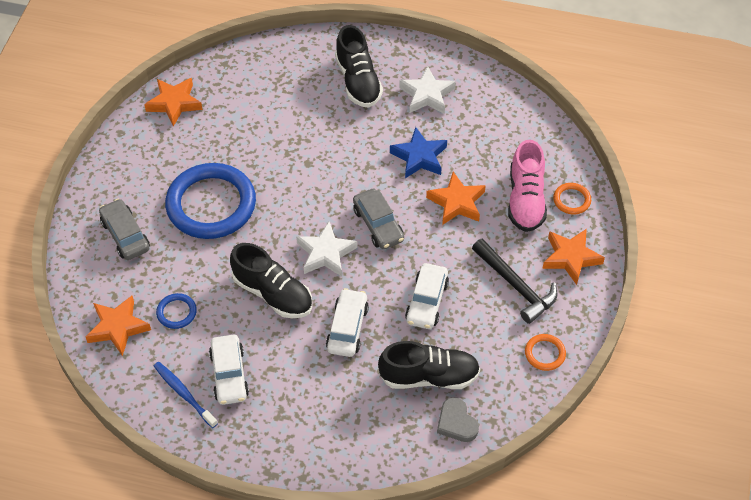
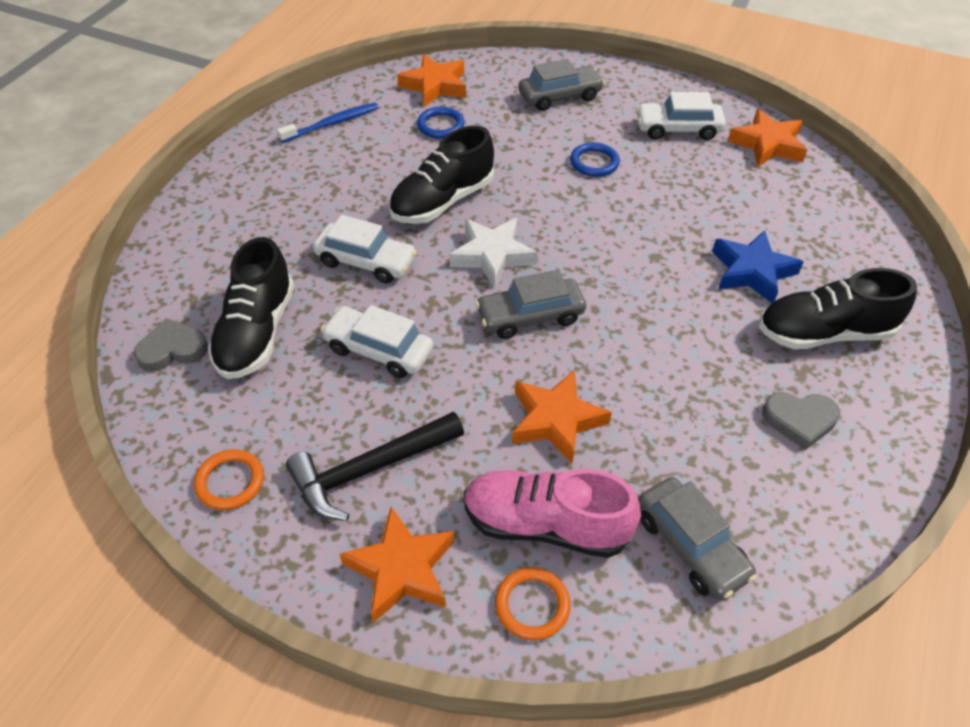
camera: 100 degrees right, 5 degrees down
(211, 204) = (594, 162): blue ring -> blue ring, size x0.42
(229, 375) = (341, 157): white car -> white car (677, 129)
(419, 157) = (657, 386): blue star -> blue star (752, 271)
(427, 95) = (799, 420): white star -> grey heart
(518, 139) = (691, 545): none -> grey car

